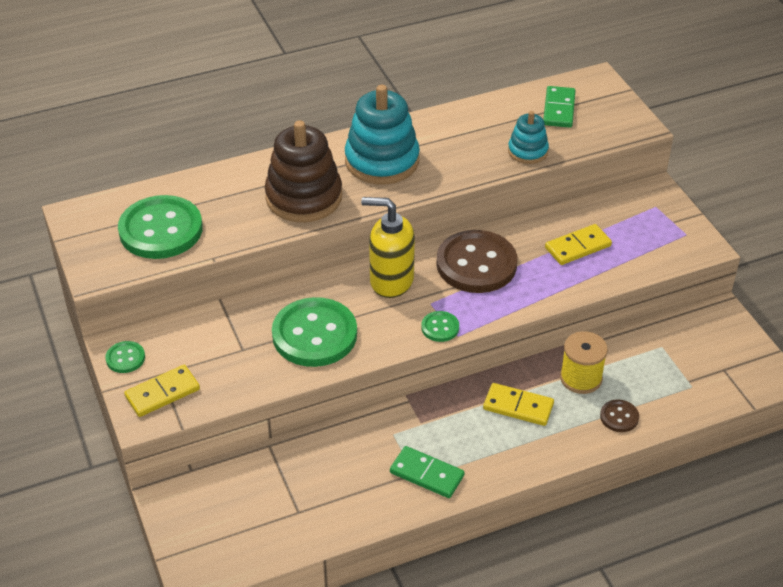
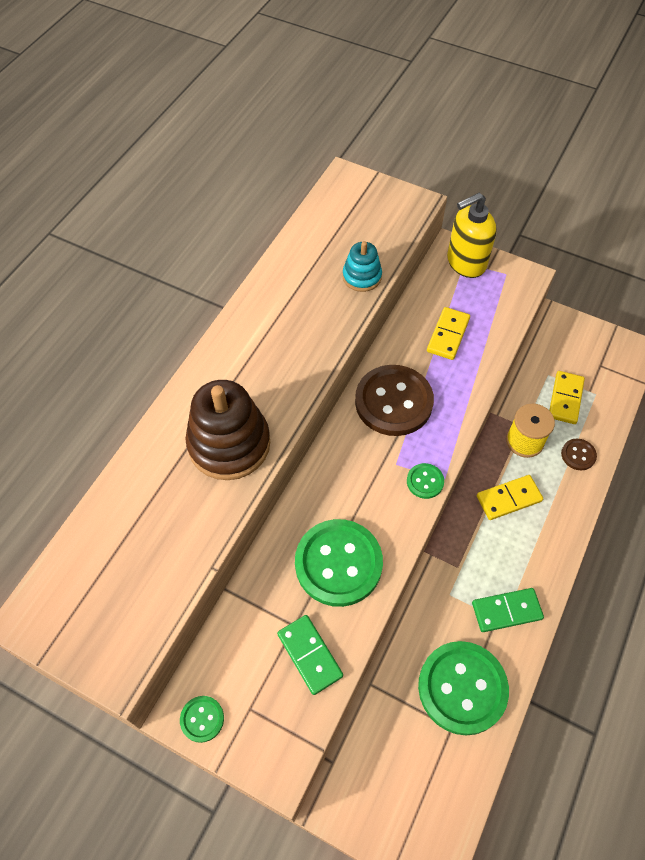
camera: 40 degrees left, 15 degrees up
(161, 230) = (133, 573): green button -> green button (462, 688)
(162, 393) = (271, 728): yellow domino -> yellow domino (565, 399)
(382, 161) = (258, 361): turquoise stacking toy -> none
(391, 281) = (346, 464): yellow soap dispenser -> yellow soap dispenser (465, 263)
(559, 109) = (345, 222): green domino -> green domino (310, 655)

